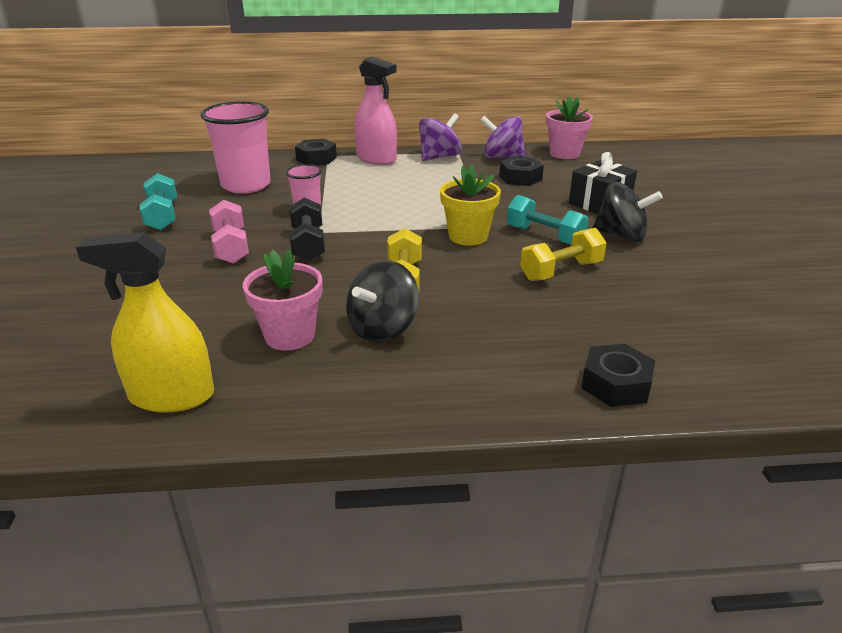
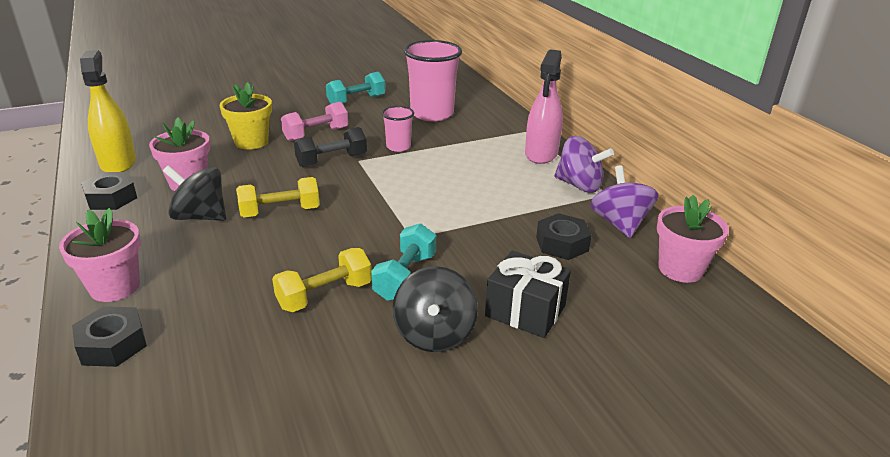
camera: 70 degrees right, 0 degrees up
(316, 158) = (515, 127): black nut -> black nut (111, 198)
(468, 236) = (382, 231): yellow flower pot -> yellow flower pot (251, 142)
(512, 386) = (115, 287): none -> pink flower pot
(561, 271) = (325, 295): yellow dumbbell -> yellow dumbbell turned 75 degrees counterclockwise

